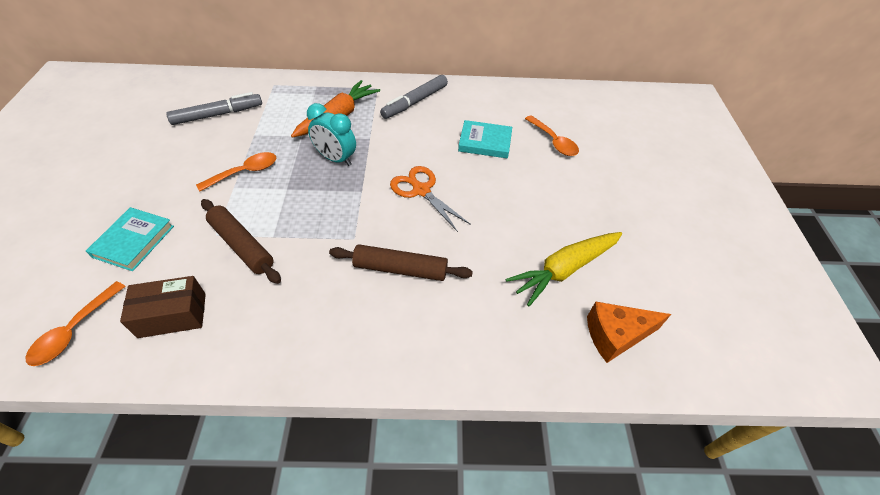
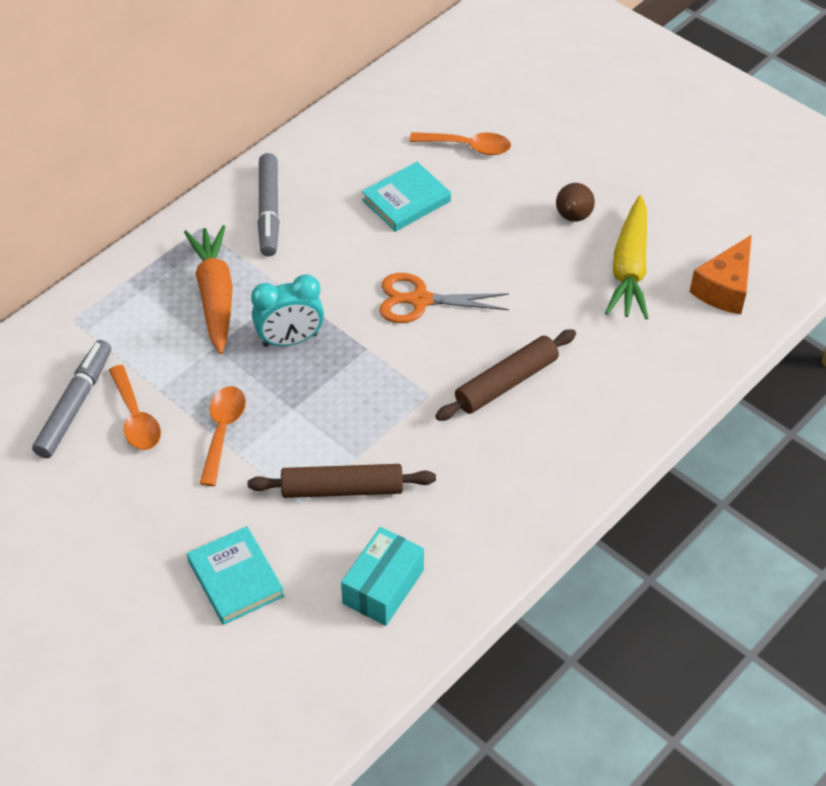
camera: 45 degrees left, 0 degrees up
(74, 331) = (323, 673): orange spoon -> orange spoon (136, 418)
(172, 315) = (383, 586): brown box -> turquoise box
(565, 216) = (572, 218): none -> brown pear

